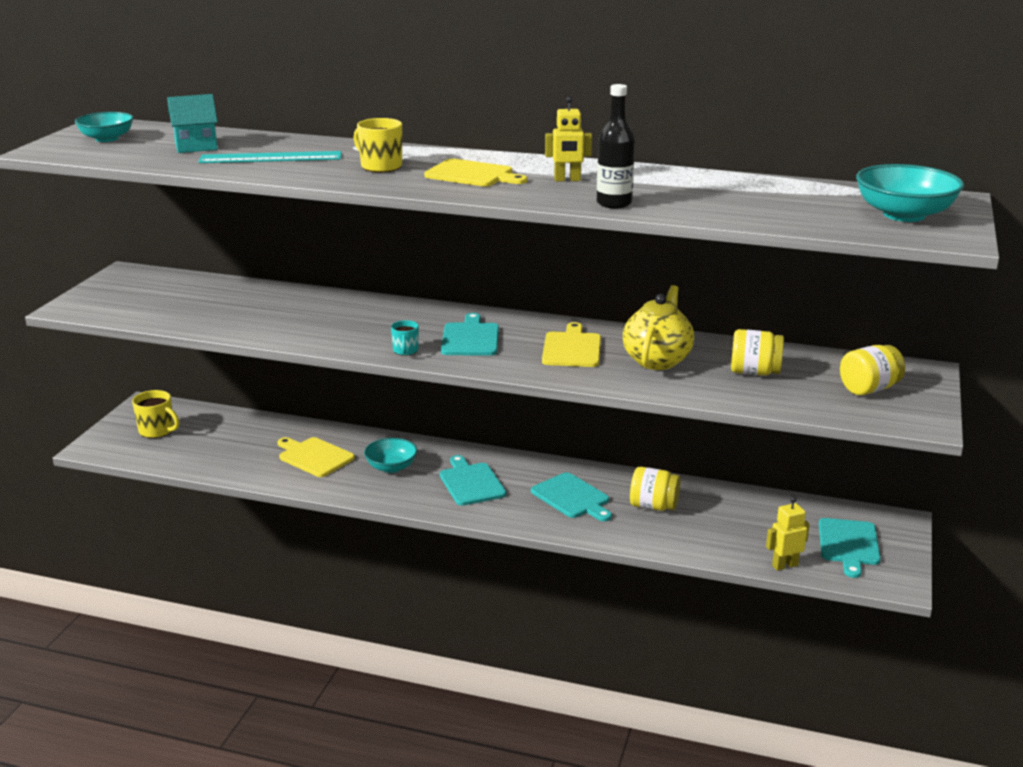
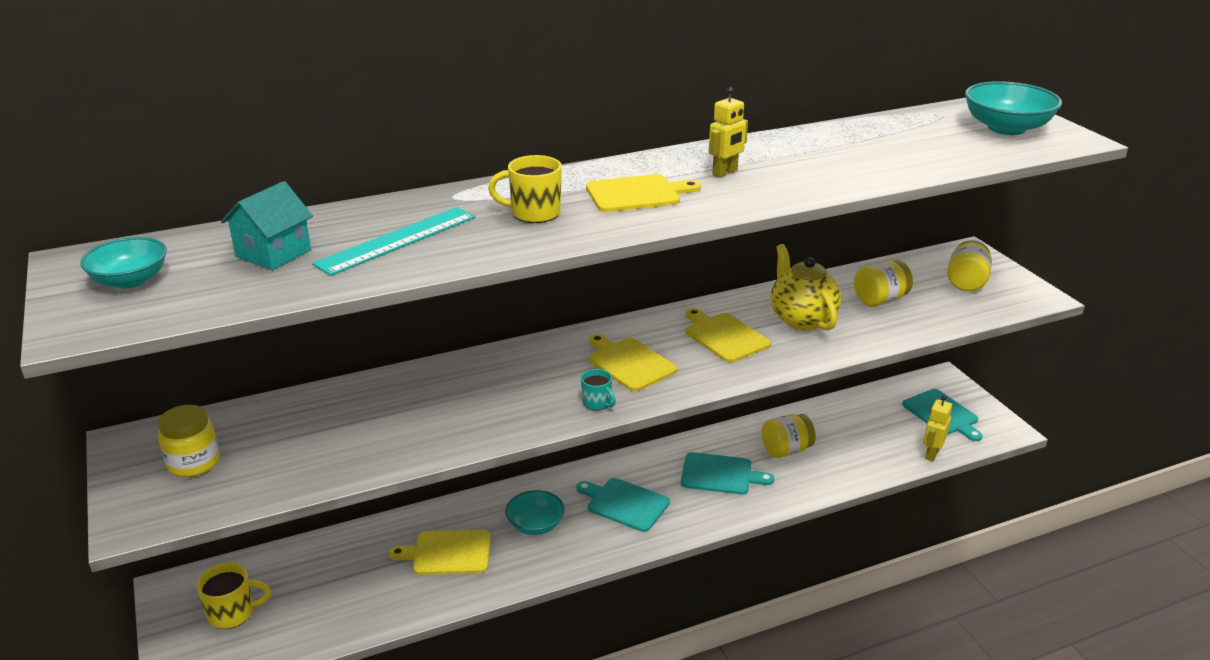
camera: 40 degrees left, 5 degrees up
(137, 293) = (194, 463): none -> yellow jar
(470, 338) = (629, 363): turquoise cutting board -> yellow cutting board
(614, 203) = (813, 186): black bottle -> none

